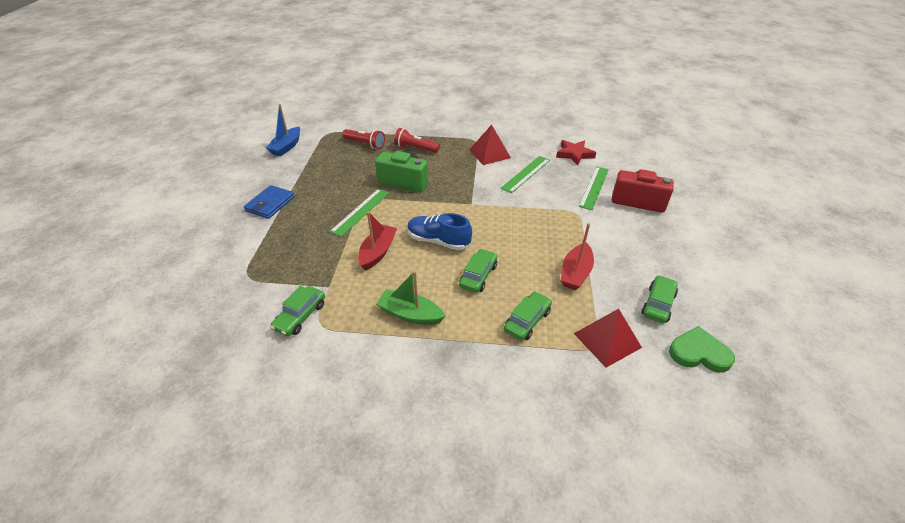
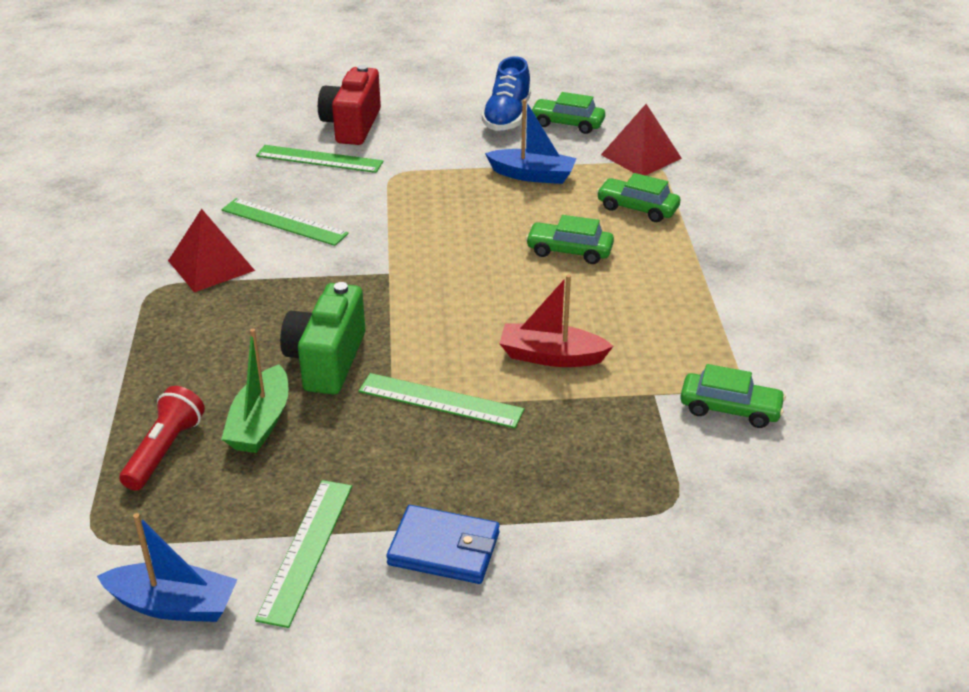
camera: 100 degrees left, 5 degrees down
(292, 172) = (306, 550): none -> green ruler
(410, 314) = (672, 301): green boat -> green boat (260, 423)
(415, 148) = (188, 365): red flashlight -> none
(438, 241) = (501, 296): blue shoe -> blue shoe (507, 117)
(574, 154) = (214, 175): red star -> none
(575, 273) = (532, 175): red boat -> blue boat
(699, 353) = (631, 106): green heart -> none

